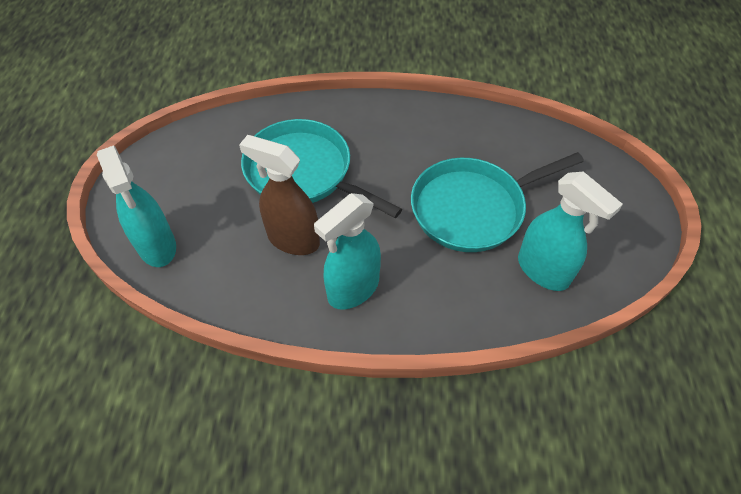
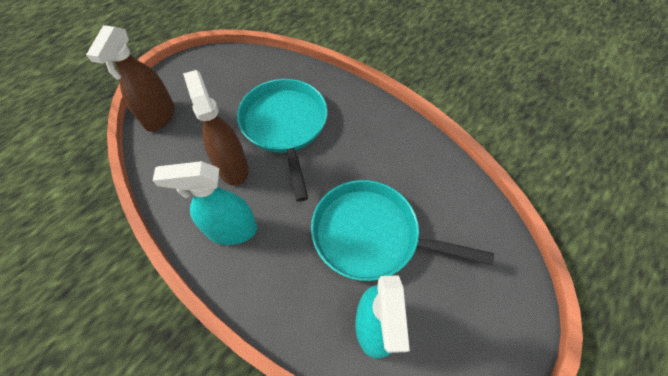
camera: 40 degrees right, 5 degrees up
(157, 246) = (159, 116): turquoise spray bottle -> brown spray bottle

